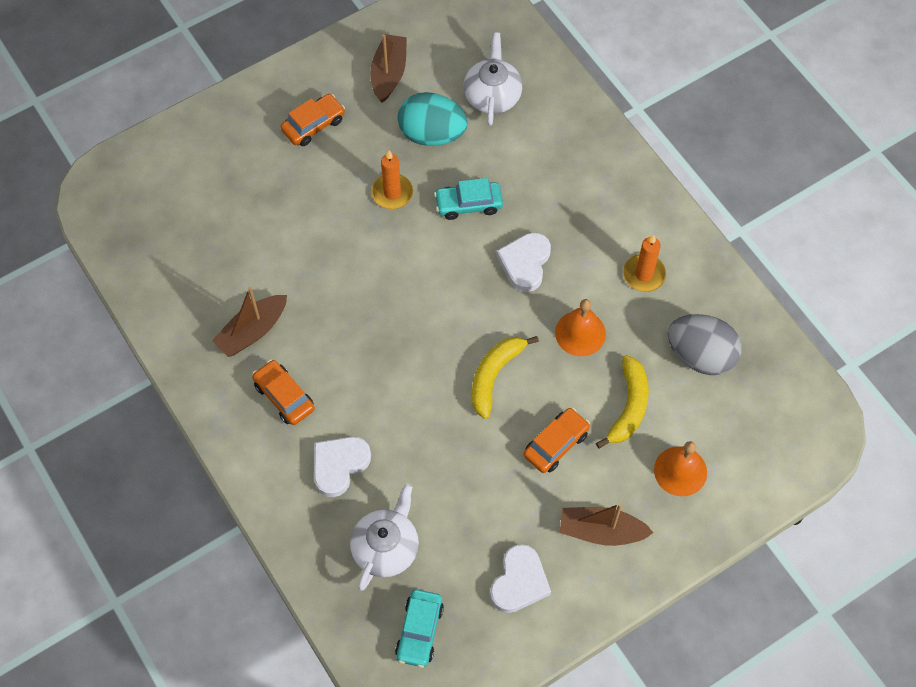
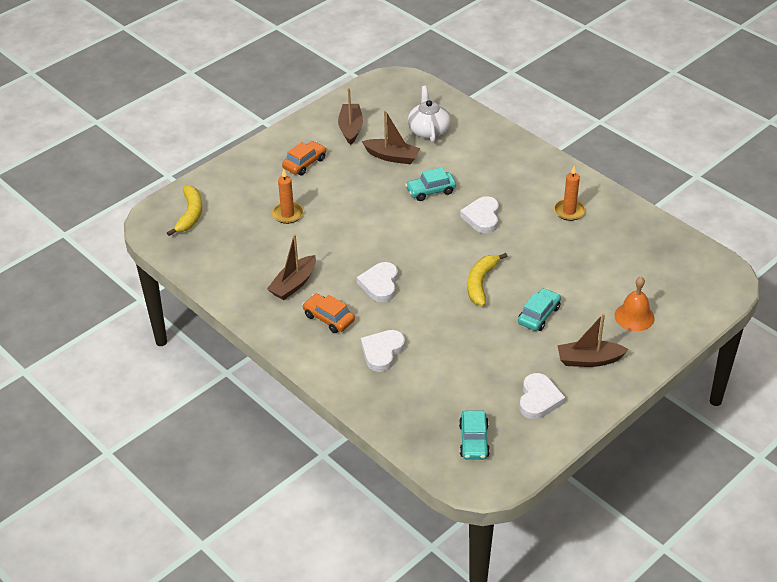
camera: 10 degrees left, 20 degrees down
(363, 353) = (380, 284): none -> white heart
(386, 547) = (432, 395): white teapot -> none
(392, 193) = (373, 192): orange candle -> orange candle (287, 214)
(432, 134) = (392, 157): turquoise egg -> brown boat
(556, 444) = (539, 315): orange car -> turquoise car
(580, 333) = (535, 250): orange bell -> none
(628, 407) = (584, 286): yellow banana -> yellow banana (190, 215)
(700, 355) = (625, 250): grey egg -> none

